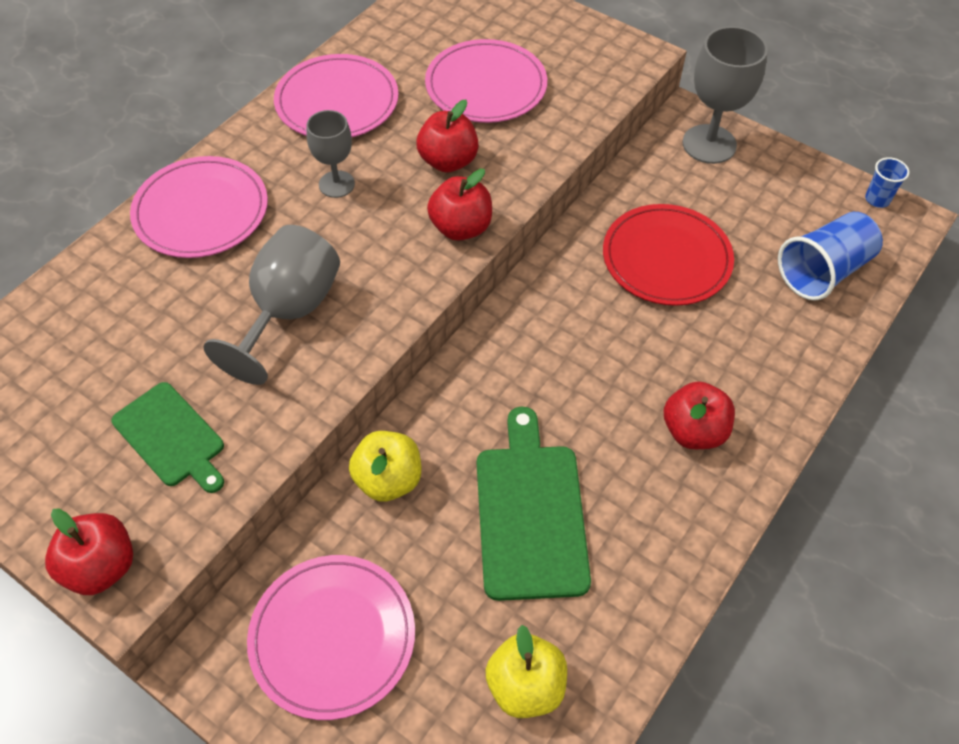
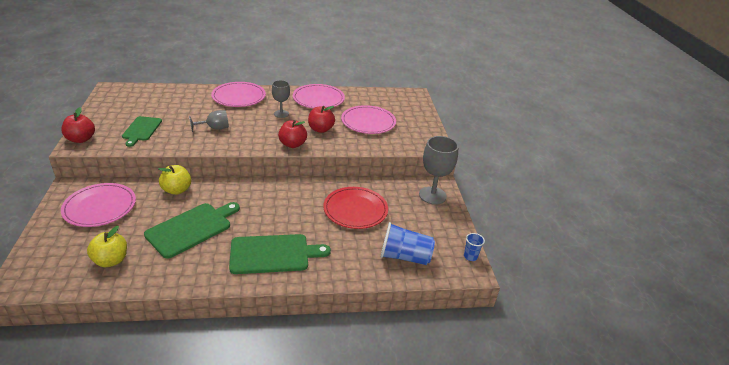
camera: 45 degrees right, 20 degrees down
(289, 312) = (214, 128): grey goblet -> grey goblet, size x0.60
(693, 431) = (273, 254): red apple -> green cutting board

